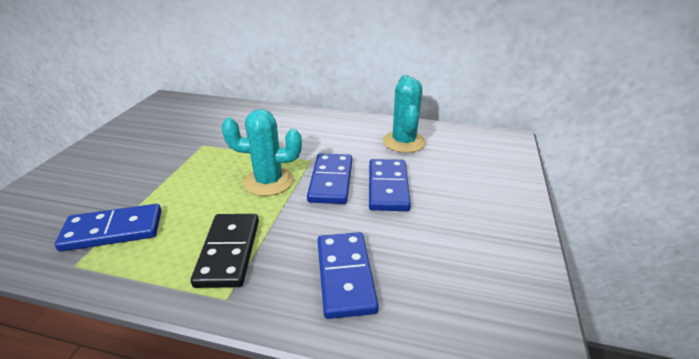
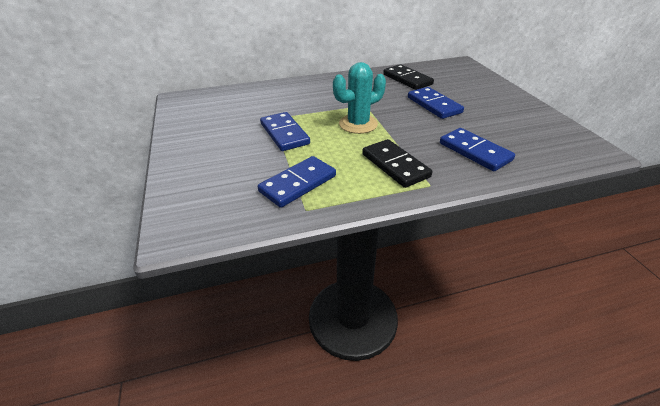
camera: 30 degrees left, 5 degrees up
(331, 181) = (396, 112): blue domino -> blue domino (284, 134)
(404, 142) = (407, 79): turquoise cactus -> black domino

